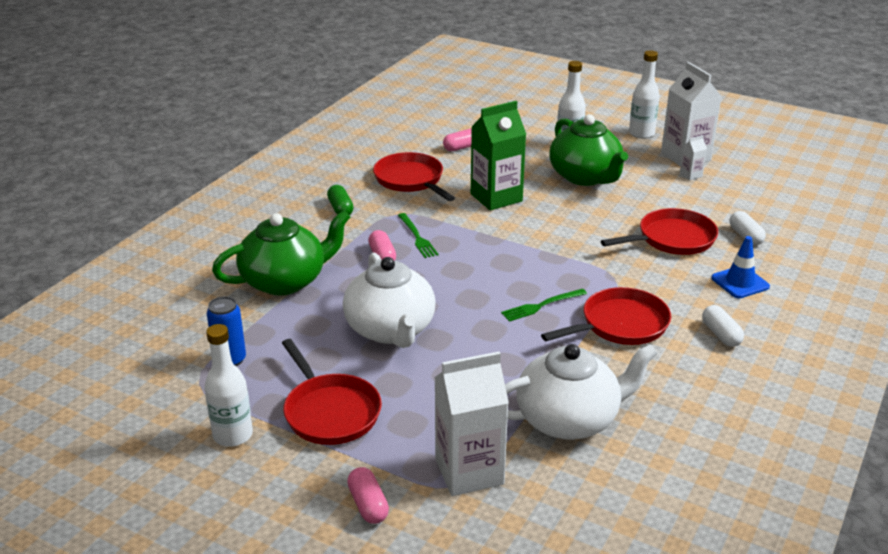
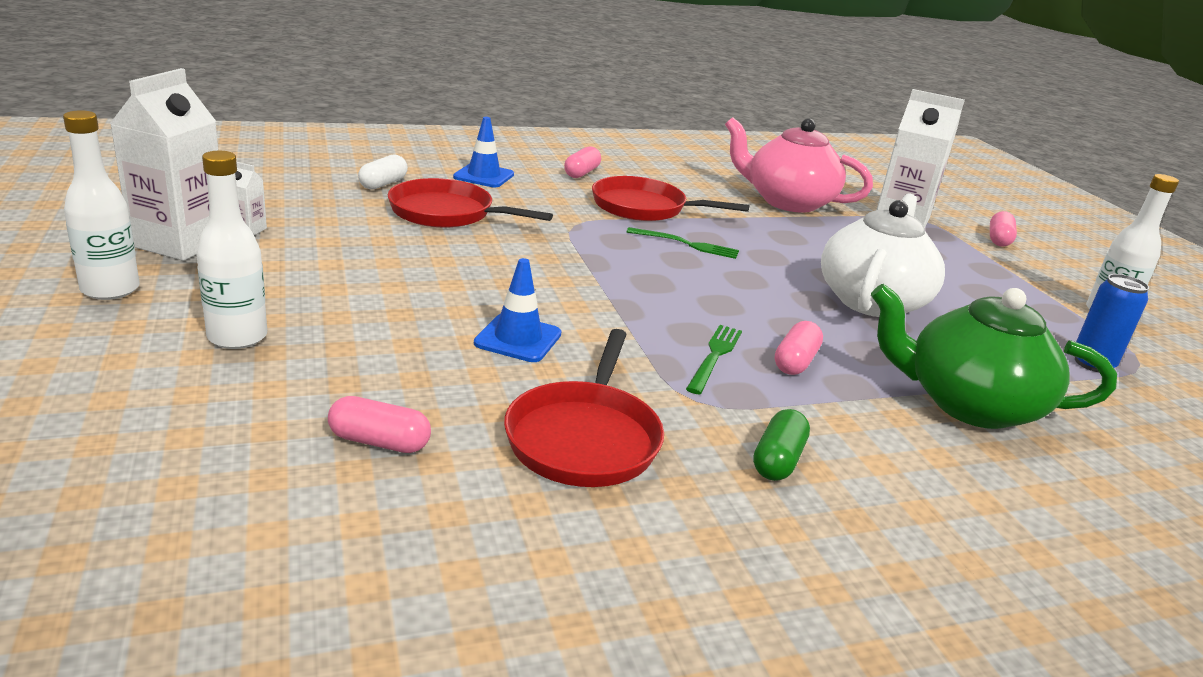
camera: 140 degrees left, 5 degrees down
(330, 412) = (994, 285): red pan -> none
(496, 197) = (518, 339): green carton -> blue traffic cone
(569, 419) = (787, 202): white teapot -> pink teapot
(585, 177) = (349, 293): green teapot -> none
(721, 335) = (581, 173): white capsule -> pink capsule

